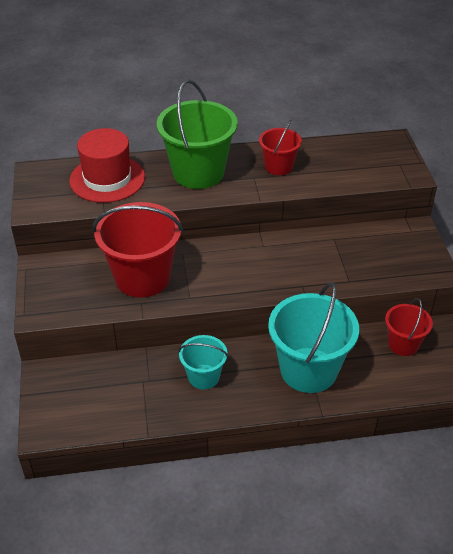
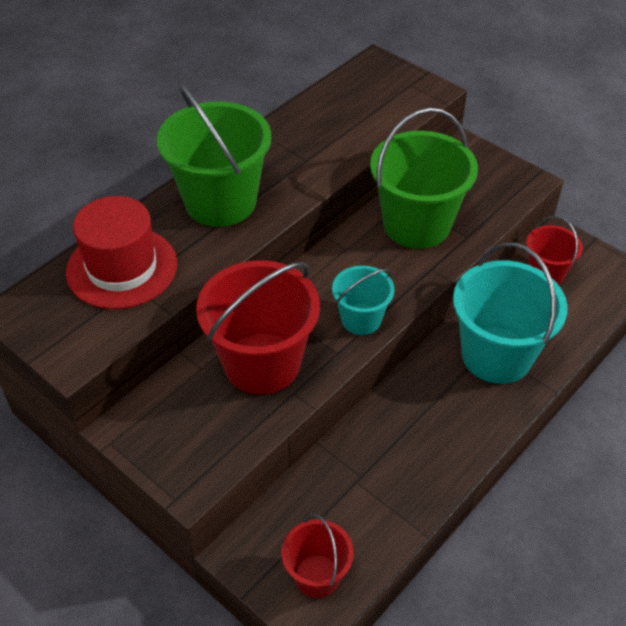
camera: 40 degrees left, 5 degrees up
(203, 377) = (410, 432): turquoise bucket -> turquoise bucket (361, 319)
(278, 166) = (298, 149): red bucket -> red bucket (317, 576)
(324, 256) = (416, 224): none -> green bucket

